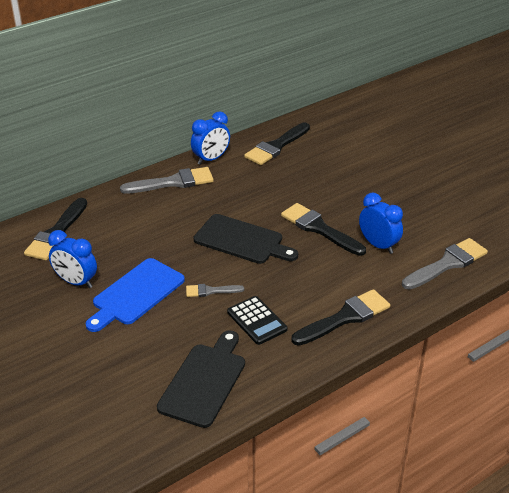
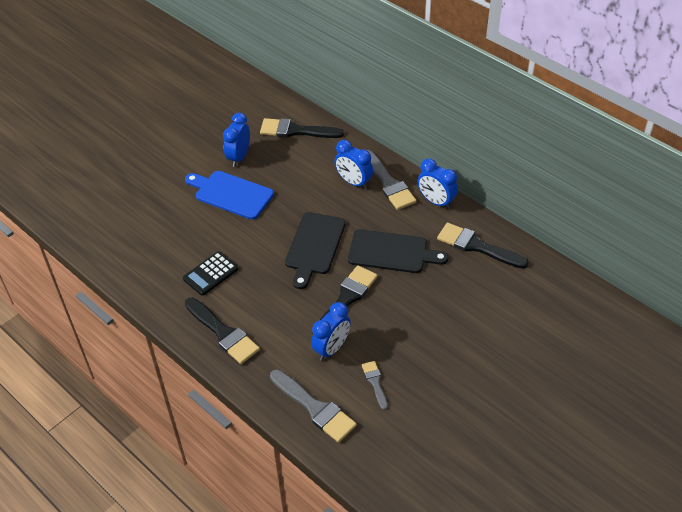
camera: 80 degrees right, 10 degrees up
(160, 204) = (353, 182): none -> blue clock
(204, 381) = (139, 254): black cutting board -> black cutting board (391, 252)
(210, 291) = (242, 238): grey brush -> grey brush (375, 382)

